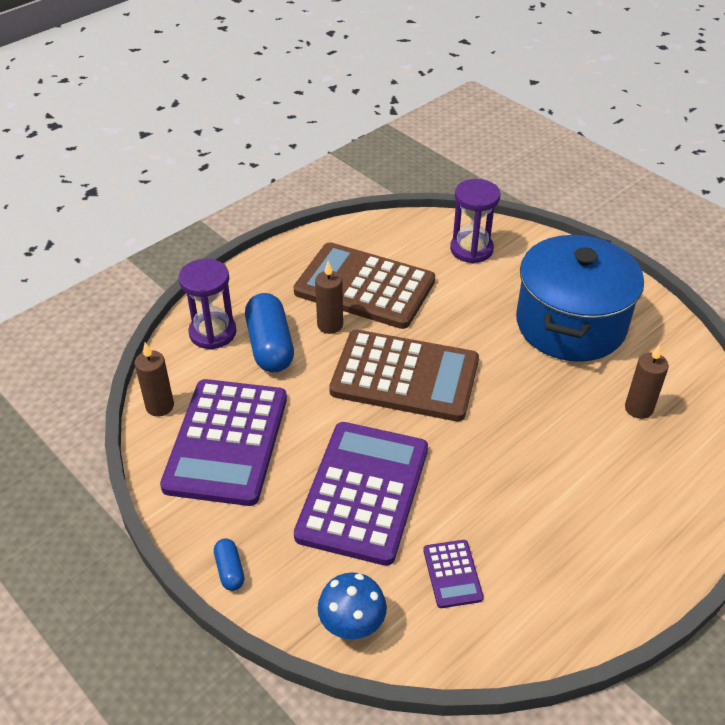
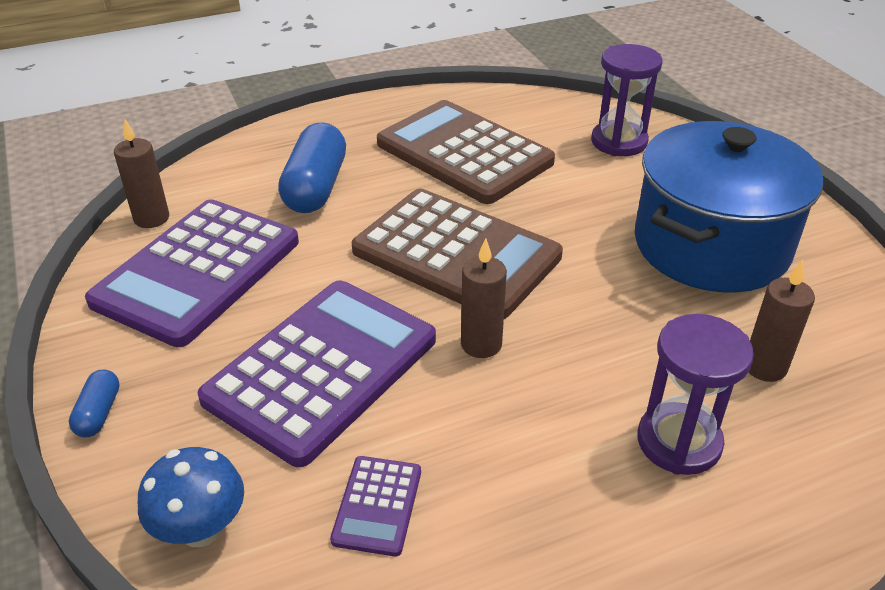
camera: 20 degrees right, 5 degrees down
(212, 333) = (261, 161): purple hourglass -> purple hourglass (679, 442)
(330, 325) = (398, 182): brown candle -> brown candle (481, 344)

